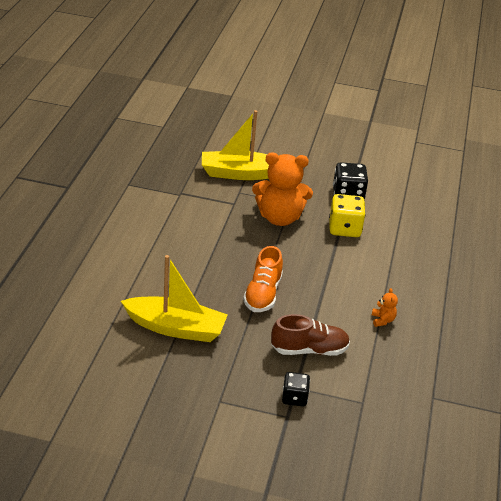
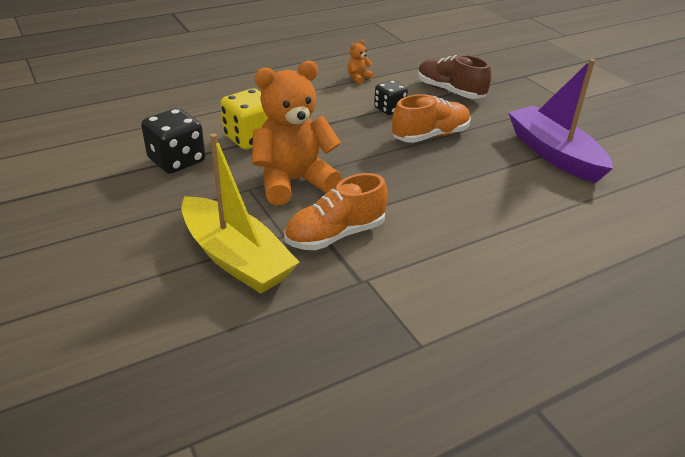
camera: 130 degrees left, 0 degrees up
(175, 328) = (554, 154): yellow boat -> purple boat
(219, 204) = (335, 235): none -> orange shoe
(279, 218) = (293, 182): orange teddy bear -> orange teddy bear turned 75 degrees counterclockwise
(294, 398) = (504, 79): black dice -> black dice (389, 109)

